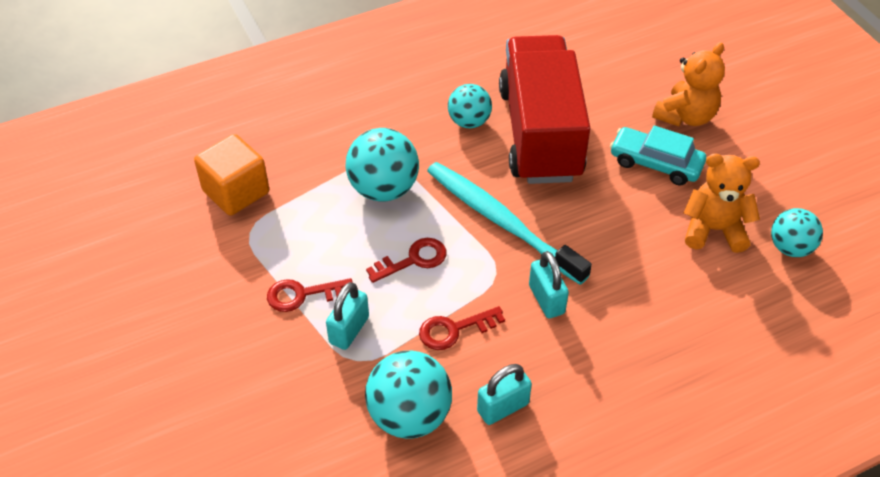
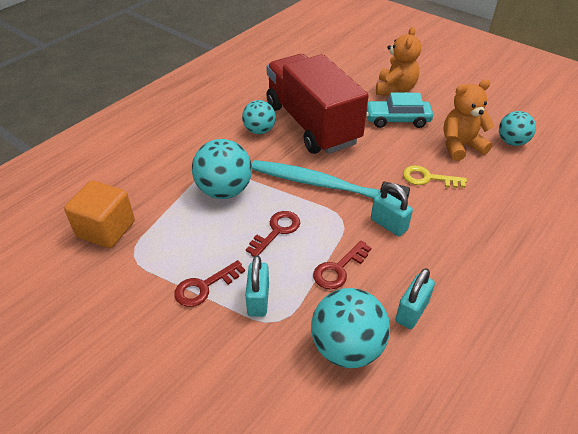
camera: 25 degrees left, 5 degrees down
(637, 259) = (428, 178): none -> yellow key

